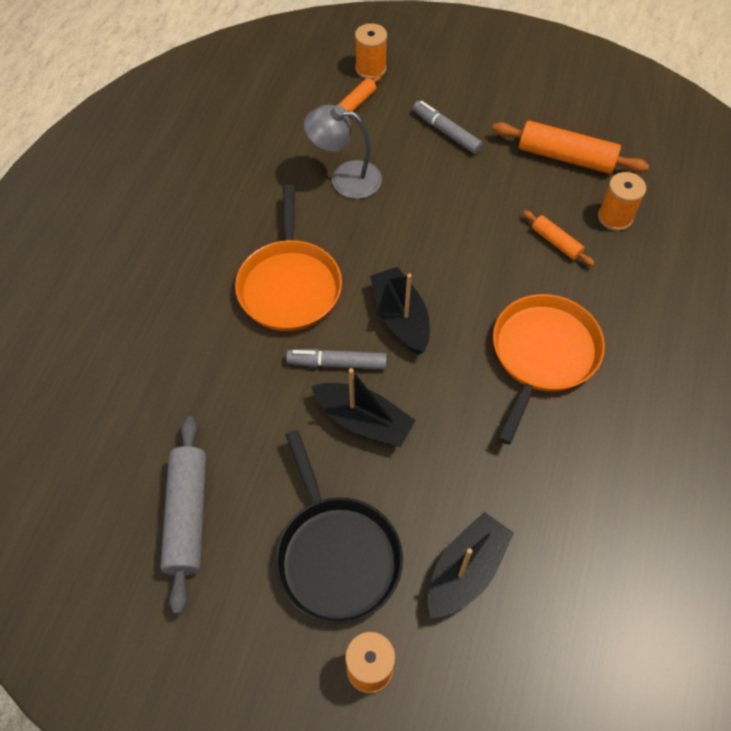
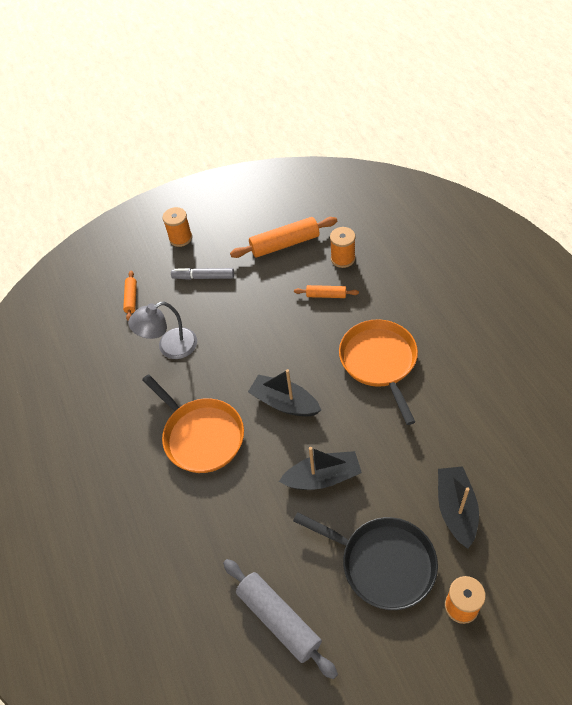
camera: 35 degrees left, 5 degrees down
(337, 363) = (275, 458): grey marker -> none
(370, 69) = (119, 271): orange spool -> orange spool (180, 238)

